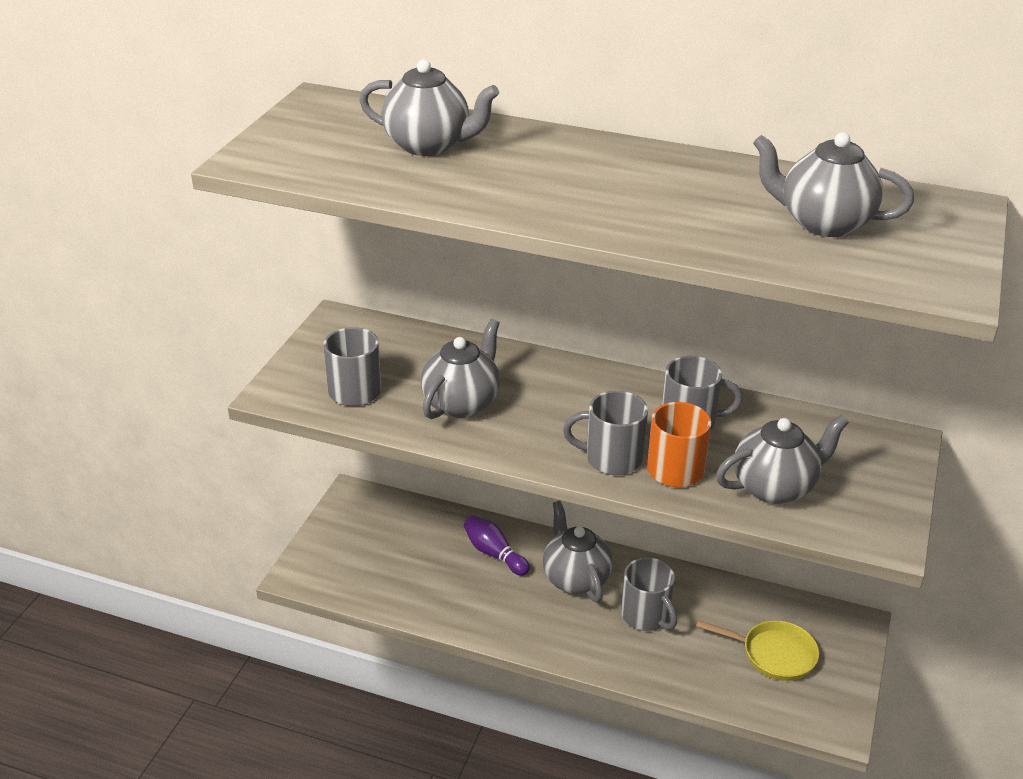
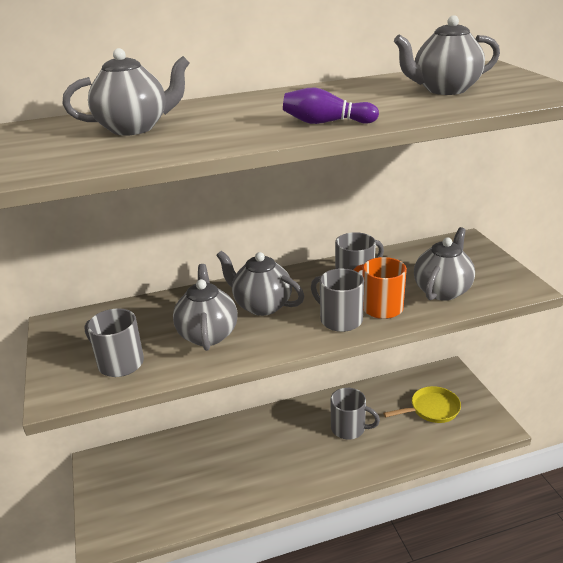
camera: 35 degrees left, 5 degrees down
(494, 554) = (227, 445): purple bowling pin -> purple bowling pin (326, 123)
(575, 578) = (289, 431): grey teapot -> grey teapot (261, 305)
(611, 458) = (339, 319): grey mug -> grey mug turned 75 degrees clockwise

